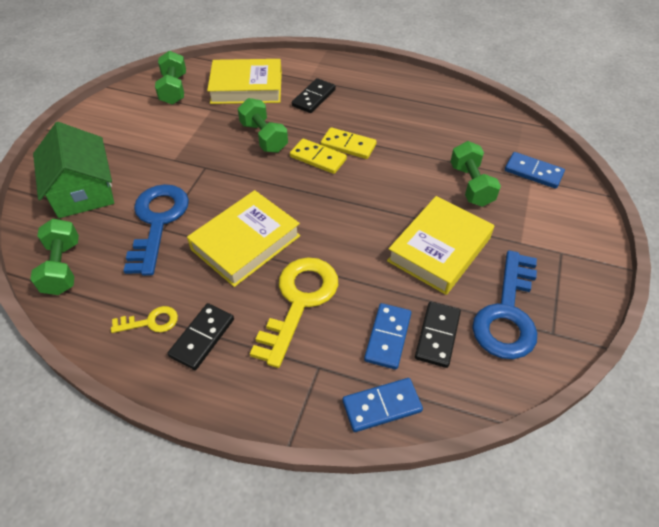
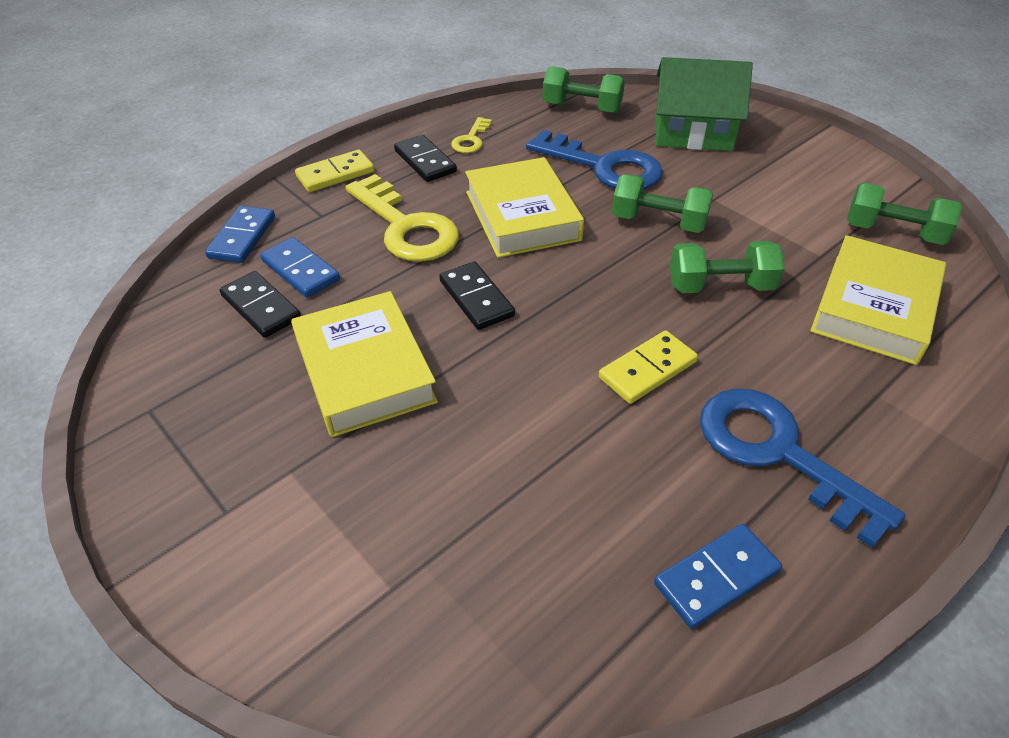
camera: 120 degrees right, 5 degrees down
(313, 97) = (809, 379): black domino -> black domino (476, 298)
(318, 158) = (636, 325): yellow domino -> yellow domino (335, 174)
(471, 185) = (446, 481): green dumbbell -> green dumbbell (658, 222)
(507, 313) = (217, 382): blue key -> blue key (778, 453)
(533, 172) = (403, 605): blue domino -> blue domino (716, 577)

